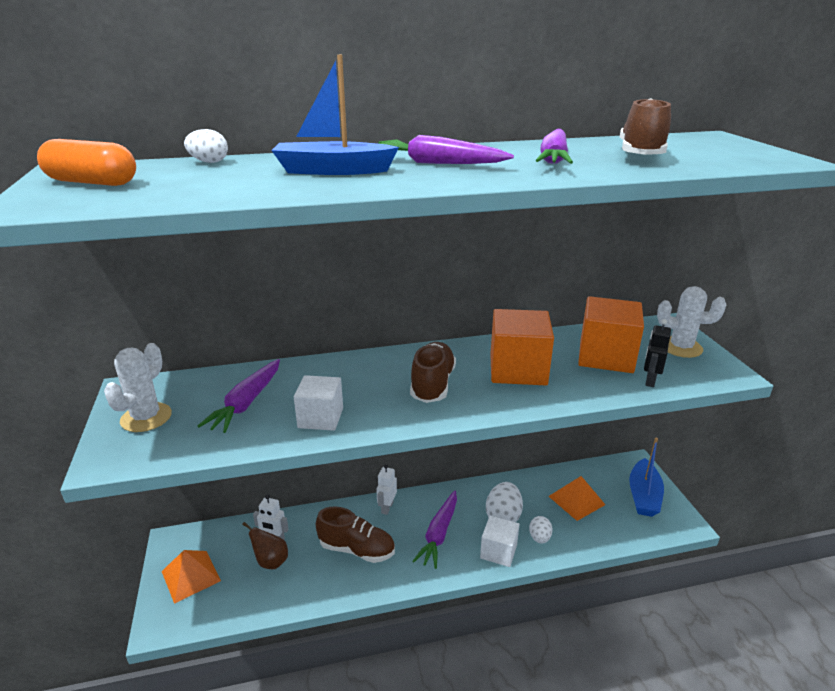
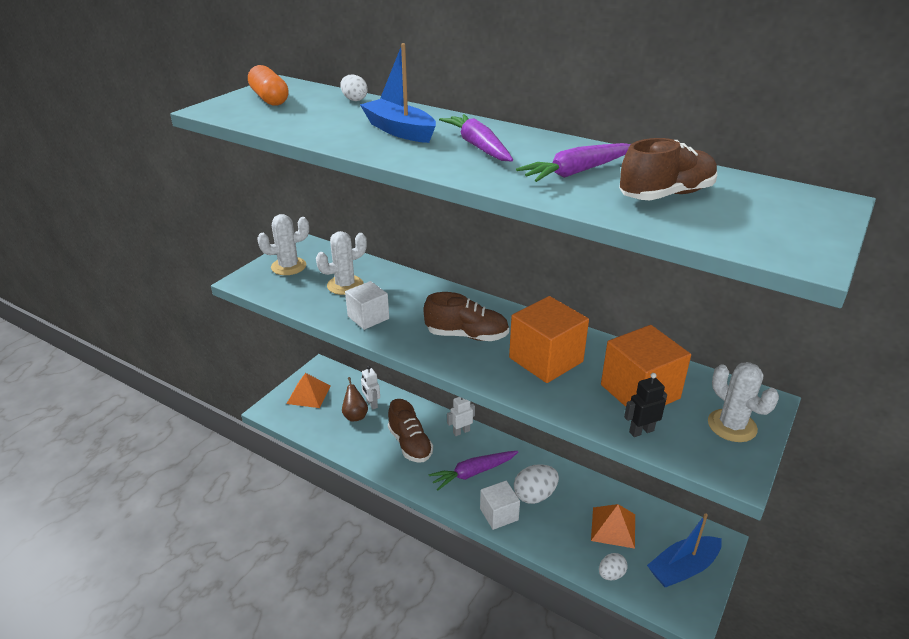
camera: 45 degrees right, 5 degrees up
(246, 403) = (345, 285): purple carrot -> white cactus
(432, 384) = (467, 335): brown shoe -> brown shoe turned 45 degrees clockwise
(539, 538) = (542, 529): white egg -> white egg (611, 574)

